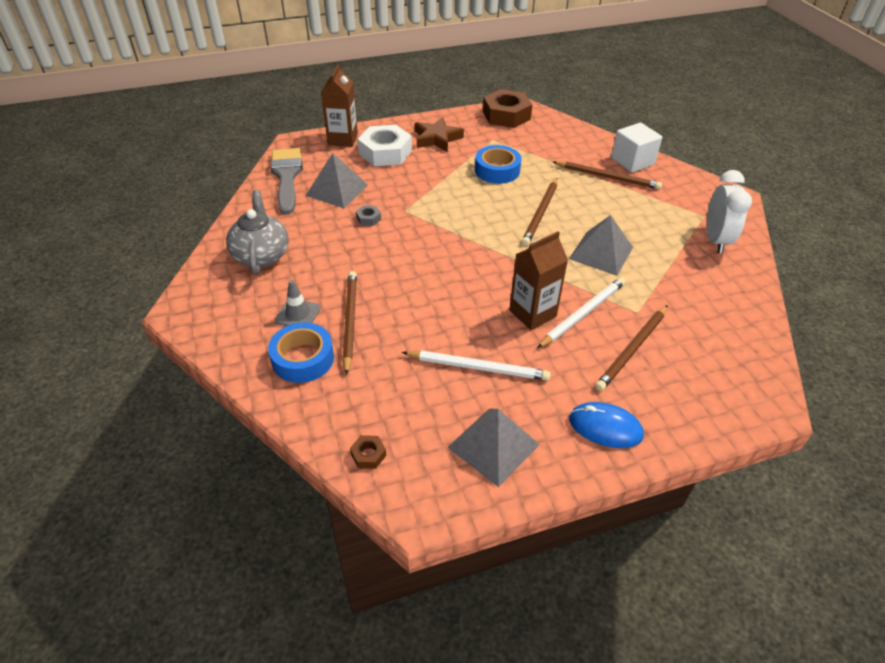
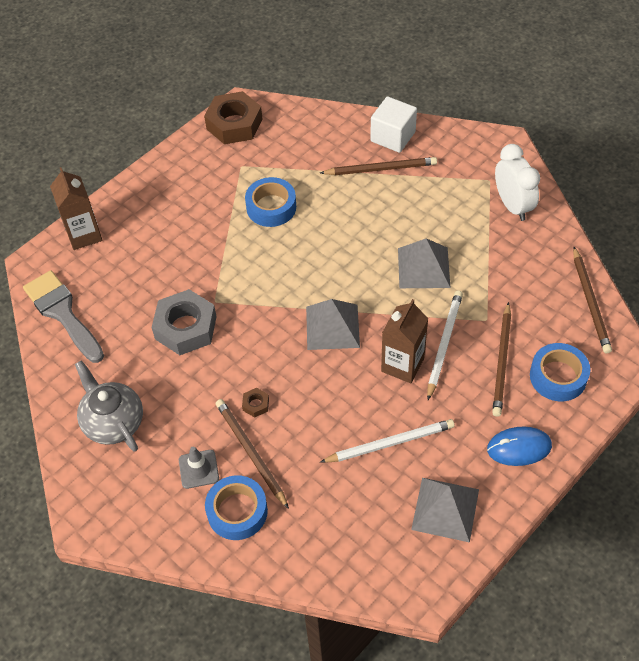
camera: 25 degrees left, 10 degrees up
(337, 190) = (128, 306): grey pyramid -> grey pyramid (332, 327)
(368, 218) = (185, 328): grey nut -> grey nut, size x2.37
(368, 455) = (355, 569): brown nut -> brown nut (256, 404)
(385, 152) = (142, 233): white nut -> none
(437, 138) = (183, 189): brown star -> none
(540, 213) = (344, 244): brown pencil -> brown pencil (590, 302)
(684, 385) = (558, 376): none -> blue tape

